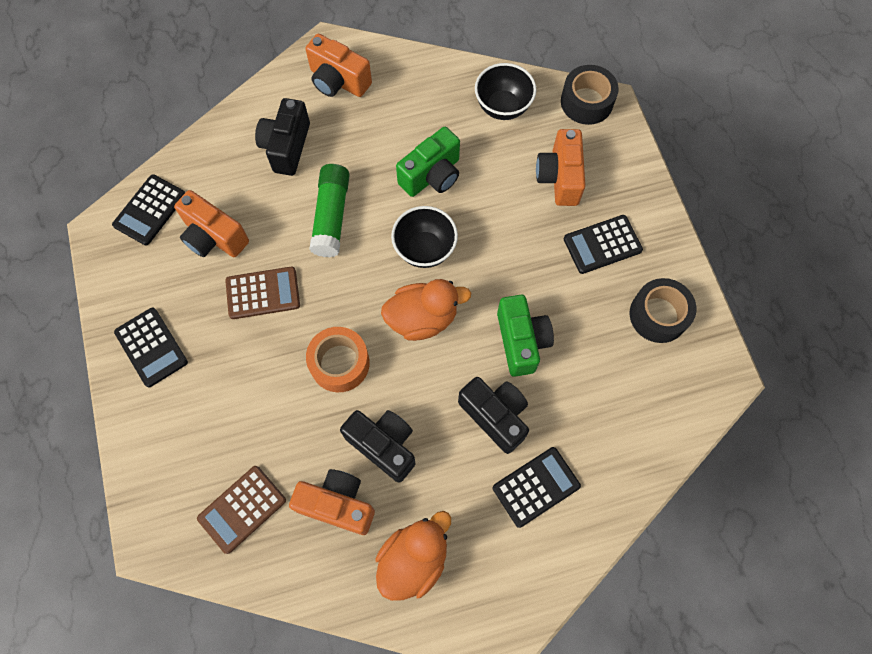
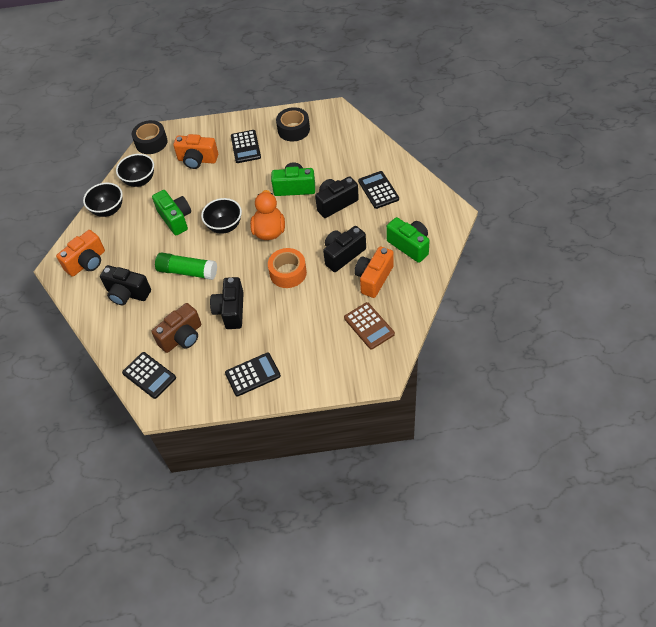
camera: 75 degrees left, 15 degrees down
(214, 237) = (182, 337): orange camera -> brown camera
(263, 293) = (231, 311): brown calculator -> black camera
(413, 559) = (409, 246): orange duck -> green camera
(438, 81) = (108, 210): none -> black bowl

